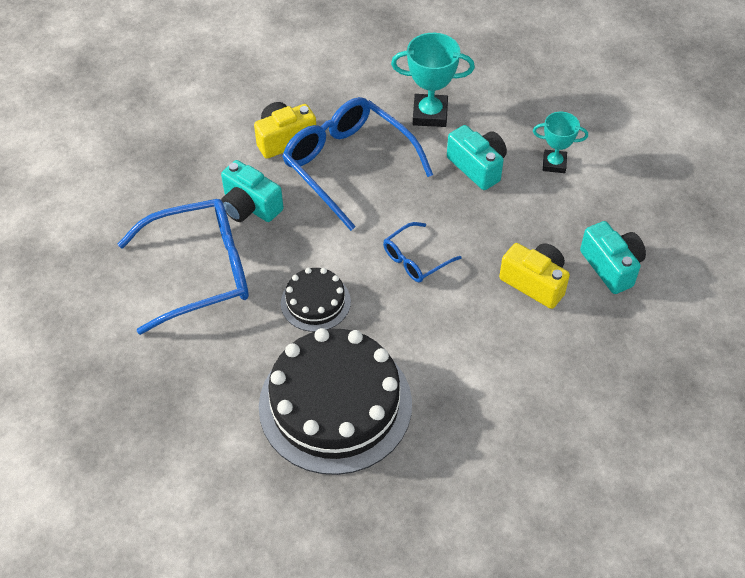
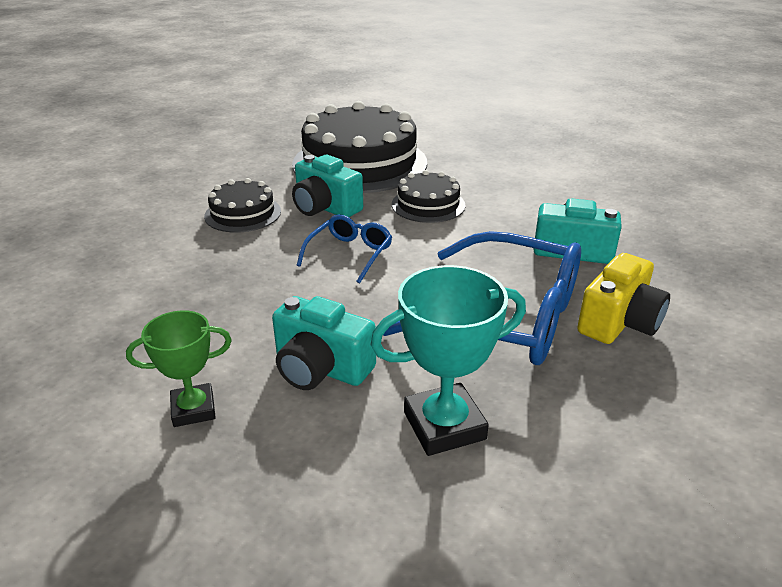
camera: 155 degrees right, 20 degrees down
(200, 271) = (556, 198): blue glasses -> none
(483, 348) = (243, 213): none -> black cake
(535, 282) = (198, 269): yellow camera -> none
(554, 164) = (193, 409): turquoise trophy -> green trophy
(611, 266) = (96, 306): turquoise camera -> turquoise camera (325, 208)

